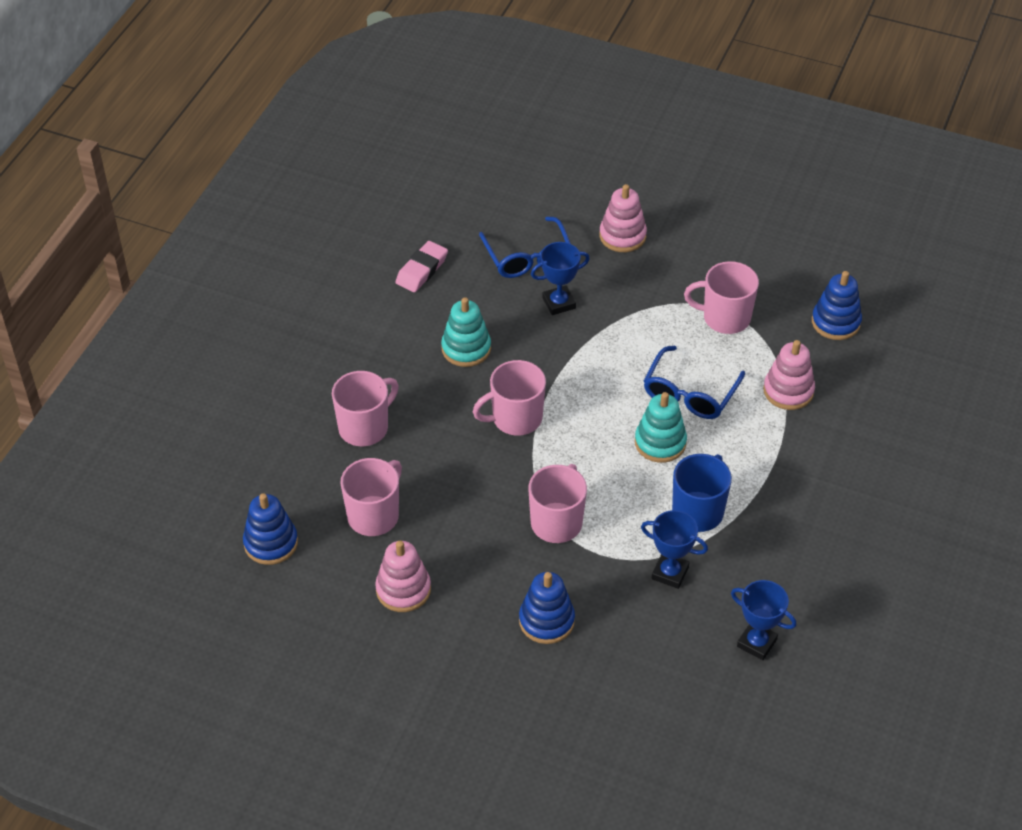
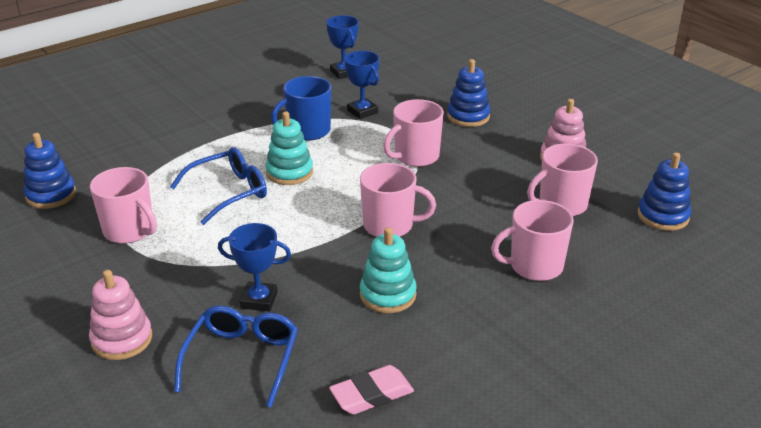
camera: 150 degrees left, 15 degrees down
(788, 391) = (154, 168): pink stacking toy -> none

